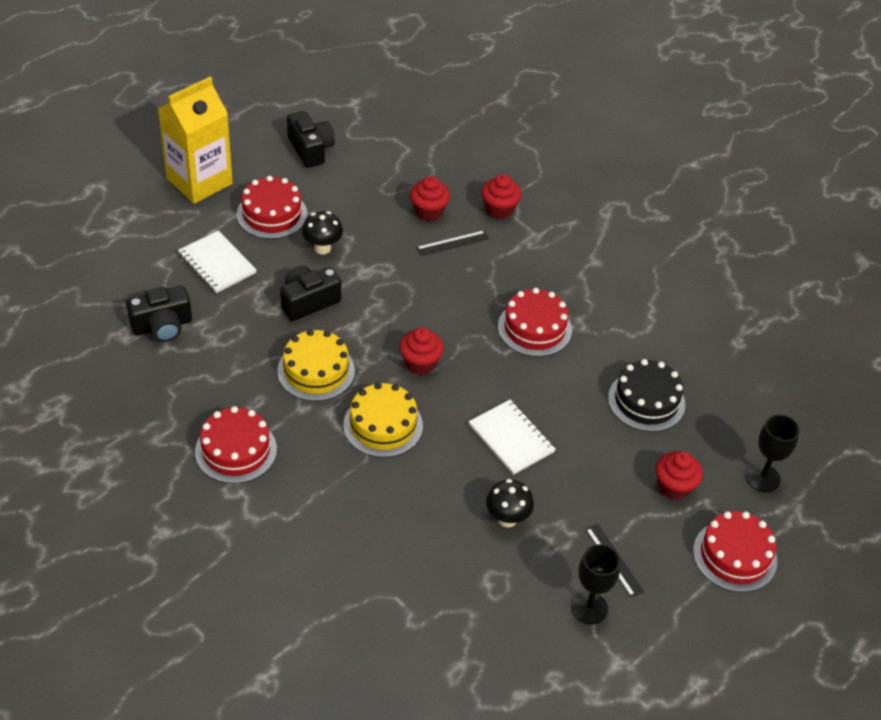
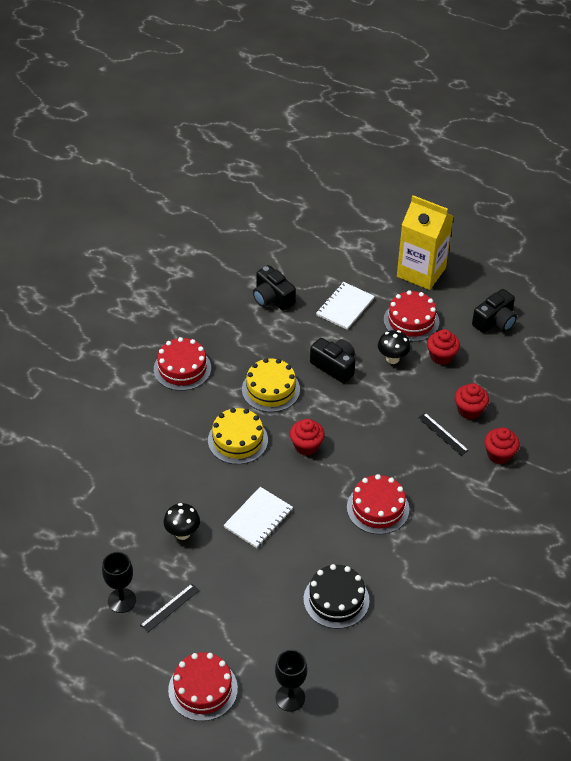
camera: 75 degrees right, 0 degrees up
(674, 487) = (255, 635): red cupcake -> red cupcake (441, 356)

